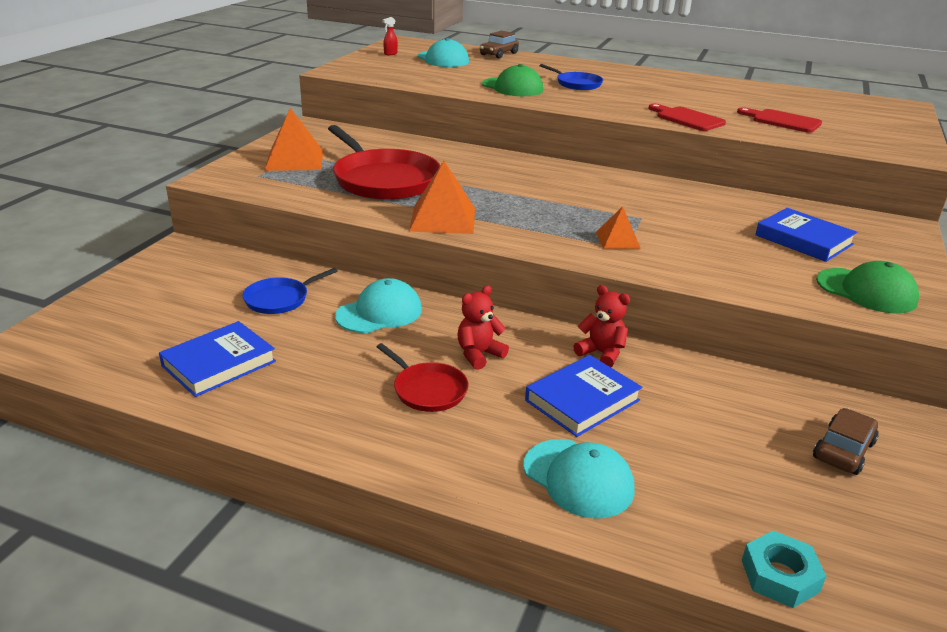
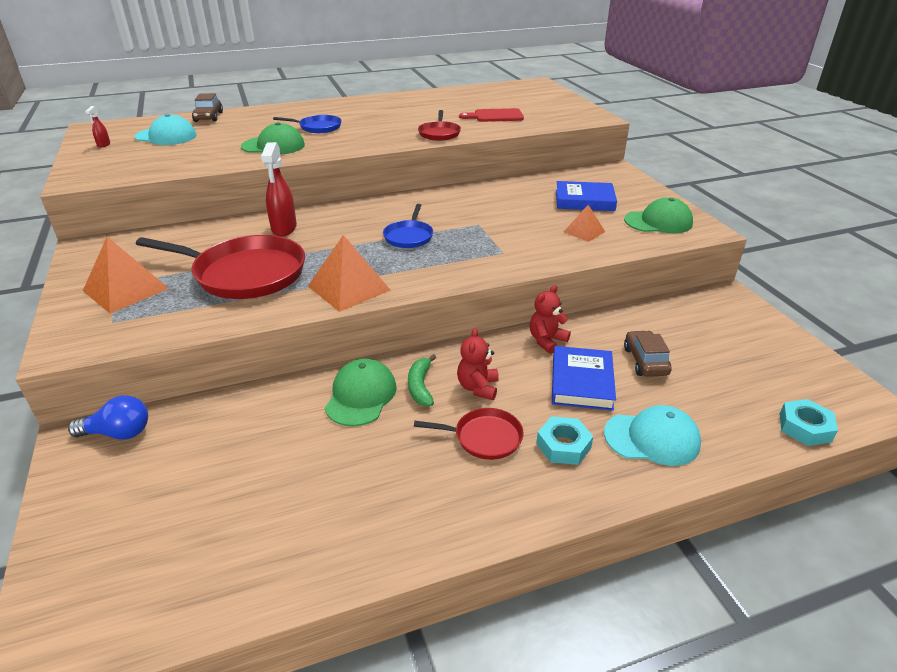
camera: 40 degrees left, 5 degrees up
(204, 257) = (118, 433): none -> blue light bulb
(219, 363) = (292, 526): blue book -> none
(280, 299) = (259, 432): blue pan -> blue pan (409, 236)
(379, 313) = (361, 396): turquoise cap -> green cap
(433, 330) = (420, 386): none -> green banana
(461, 161) = (284, 229): none -> red spray bottle
(484, 433) = (563, 445): none -> turquoise nut
(601, 353) = (547, 341): red teddy bear -> red teddy bear turned 45 degrees counterclockwise
(617, 240) = (490, 249): orange pyramid -> orange pyramid (584, 231)
(687, 118) = (439, 133): red cutting board -> red pan
(843, 450) = (732, 331): brown car -> brown car (645, 361)

